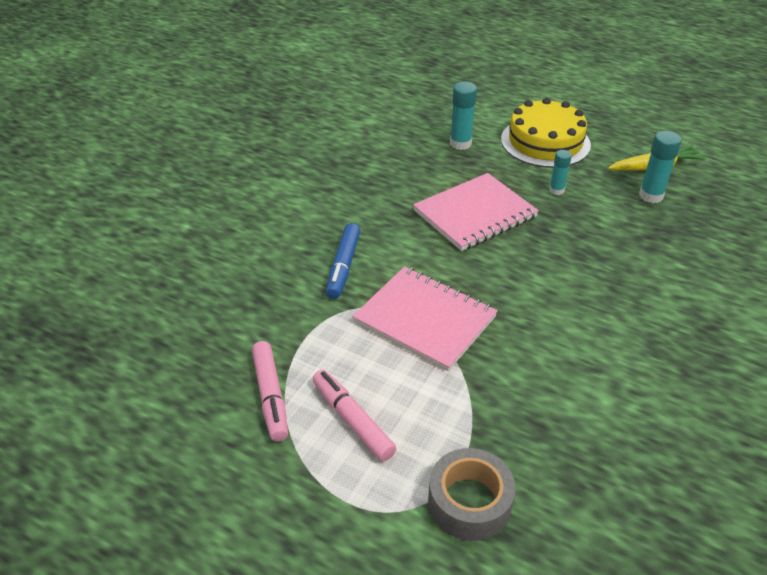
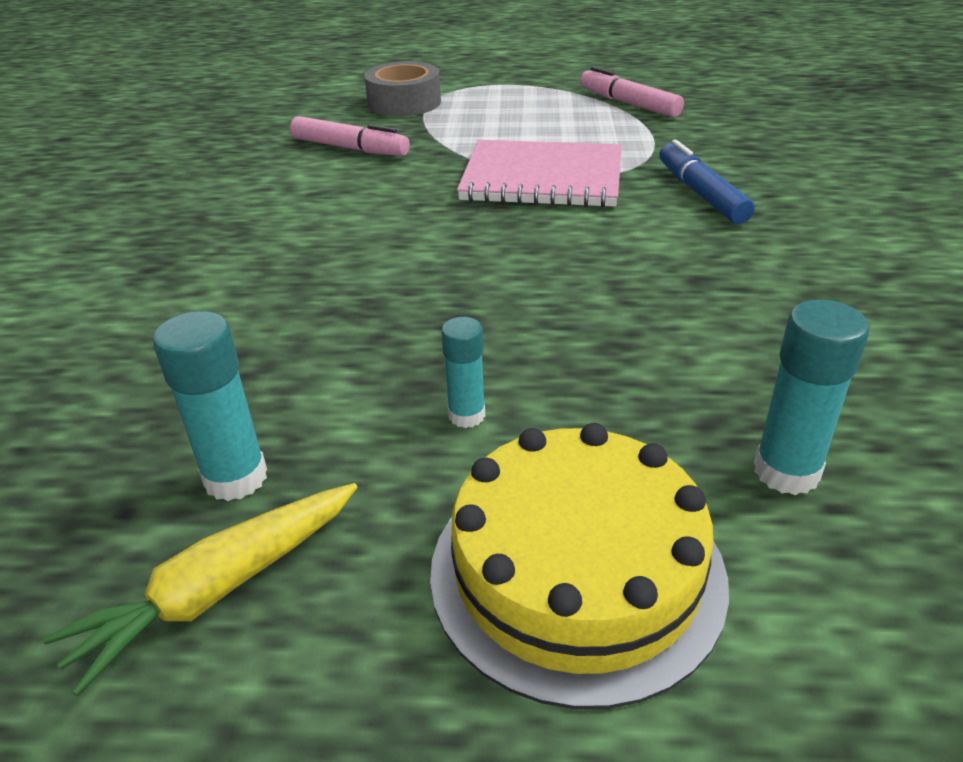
camera: 155 degrees right, 5 degrees down
(352, 420) = (540, 110): pink marker -> pink marker (350, 148)
(475, 214) = (593, 312): pink notebook -> none

